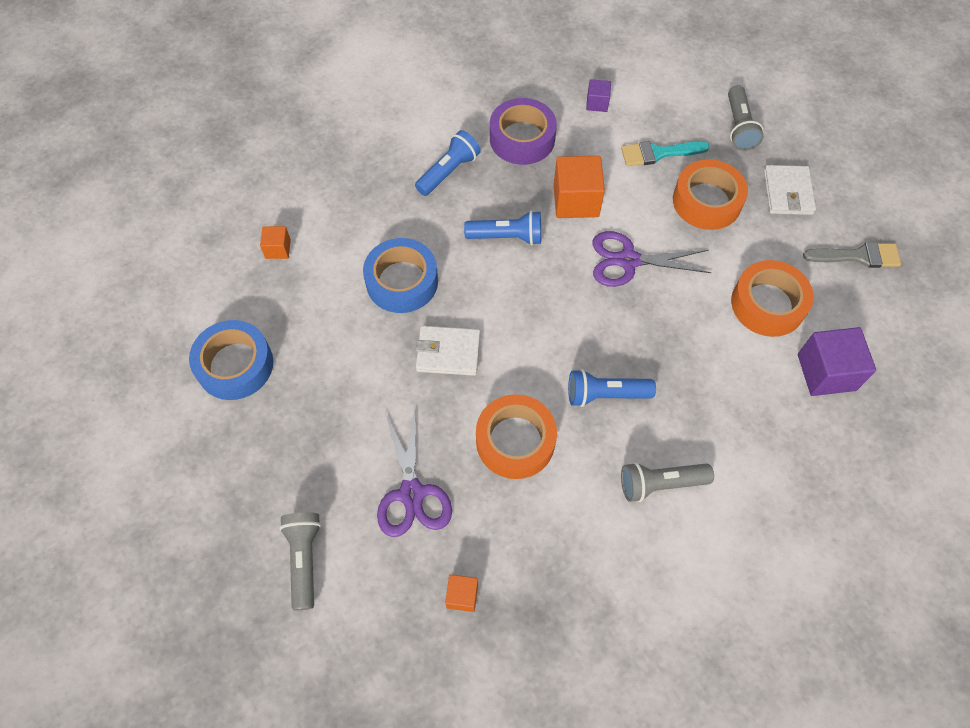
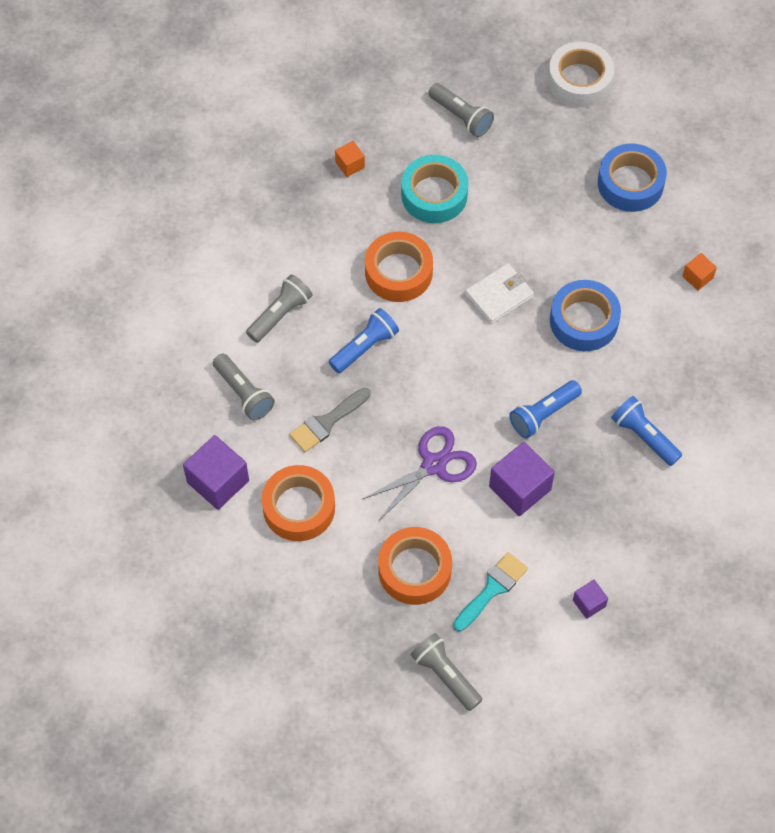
camera: 140 degrees right, 0 degrees up
(157, 504) = (579, 80): none -> white tape
(412, 493) = (434, 195): purple scissors -> turquoise tape
(448, 171) = (644, 436): blue flashlight -> blue flashlight turned 135 degrees clockwise
(522, 138) = (617, 514): purple tape -> none
(576, 200) = (520, 488): orange cube -> purple cube
(750, 433) = (243, 393): none -> grey flashlight
(787, 192) = (353, 632): white wallet -> none
(858, 256) = (254, 609): grey brush -> grey brush (326, 422)

